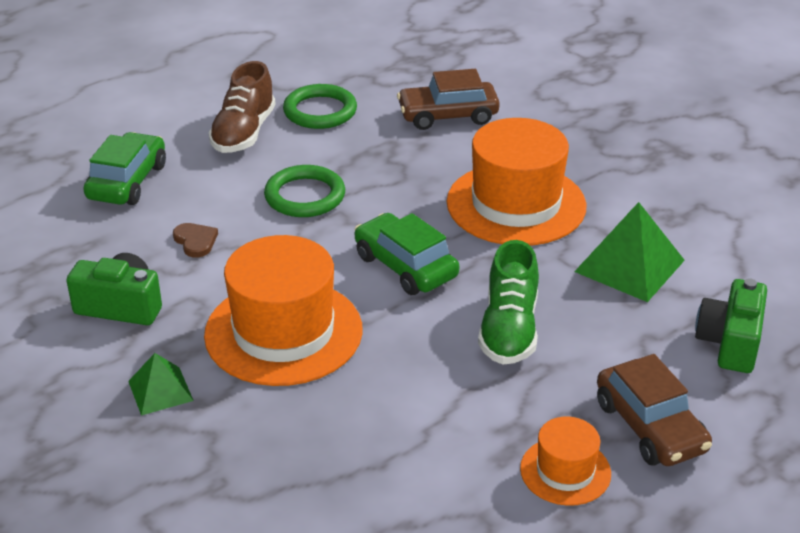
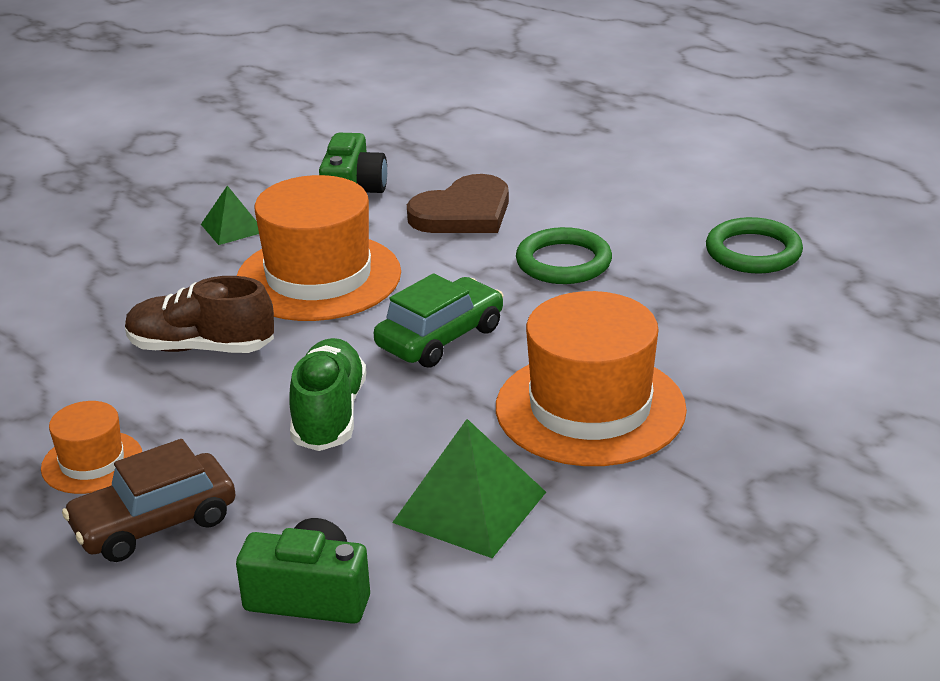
camera: 85 degrees right, 5 degrees down
(127, 182) = (560, 164): green car -> none
(195, 241) = (463, 212): brown heart -> brown heart, size x2.05
(244, 133) = (681, 211): brown shoe -> brown shoe (201, 348)
(448, 115) = (789, 343): brown car -> none
(509, 329) = (329, 415): green shoe -> green shoe turned 90 degrees clockwise

